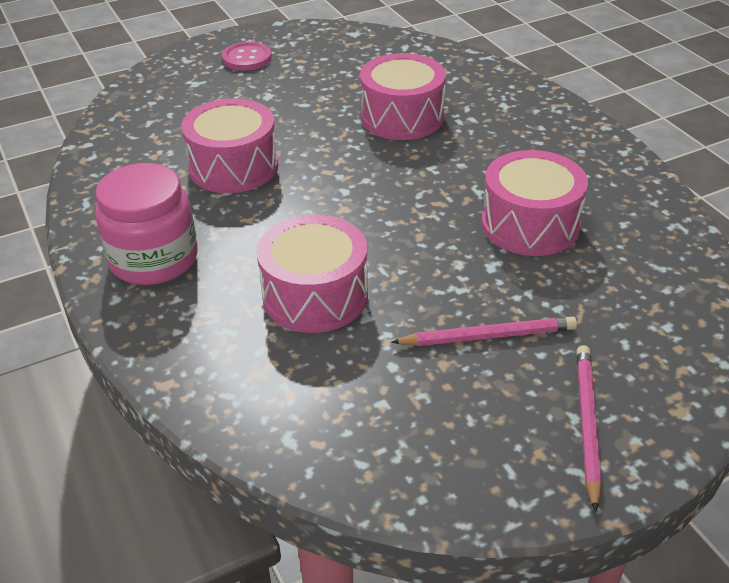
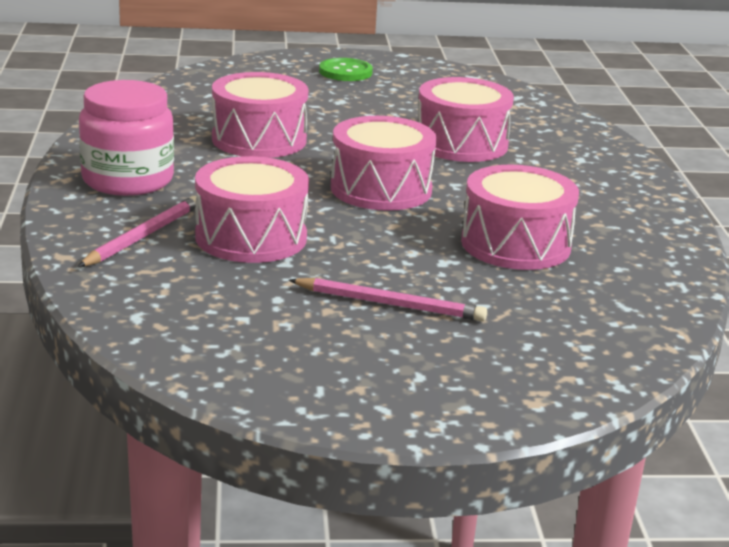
camera: 20 degrees right, 15 degrees down
(247, 58) = (345, 72): pink button -> green button
(378, 194) = (381, 189): none -> pink drum
(587, 424) = (427, 384): pink pencil -> pink pencil (143, 236)

